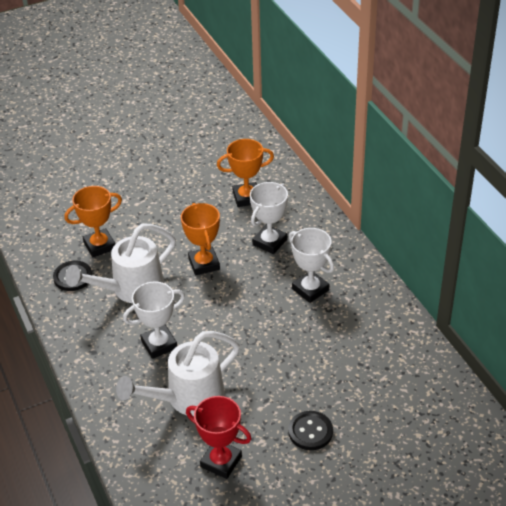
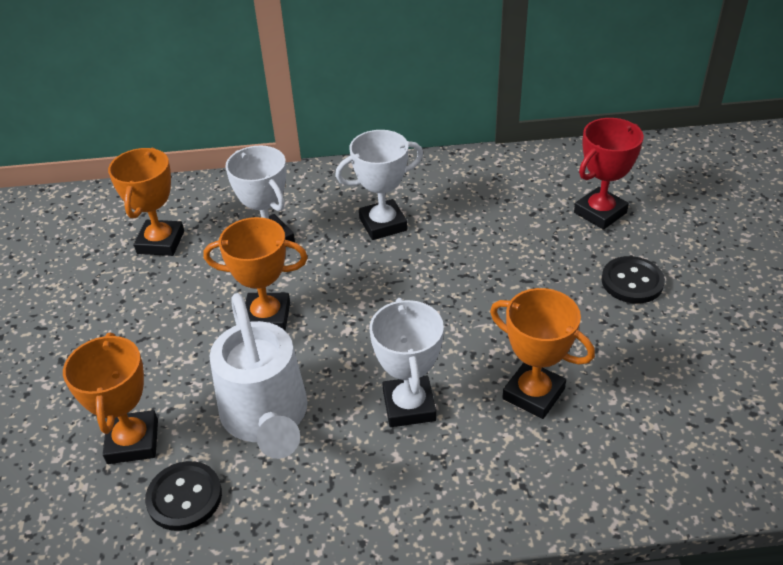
camera: 70 degrees left, 0 degrees up
(188, 398) = (533, 394): white watering can -> orange trophy
(221, 461) = (664, 382): red trophy -> red trophy (600, 213)

